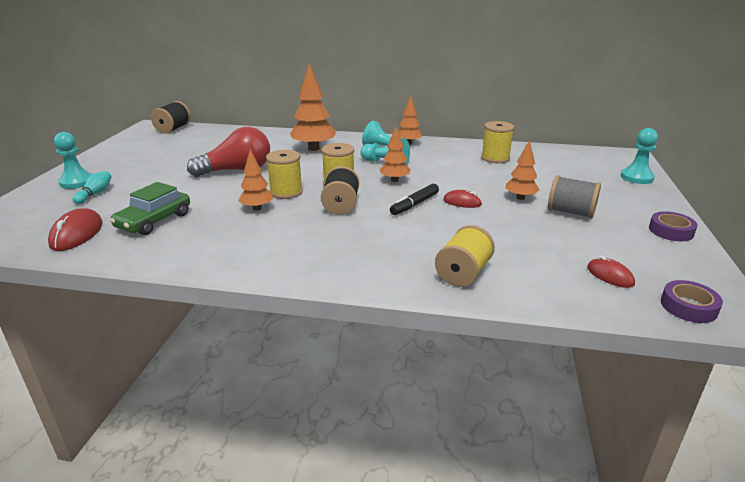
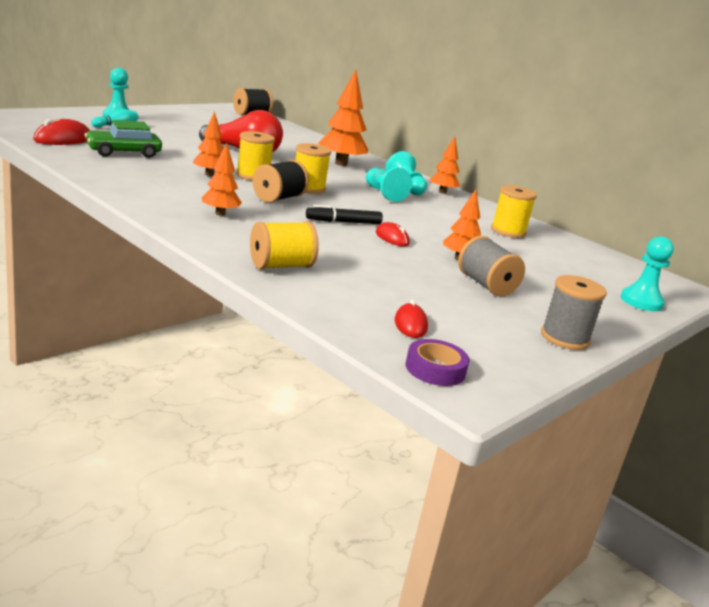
camera: 30 degrees right, 5 degrees down
(394, 180) = (364, 204): orange tree -> orange tree (220, 214)
(671, 231) = (564, 338): purple tape -> grey spool

